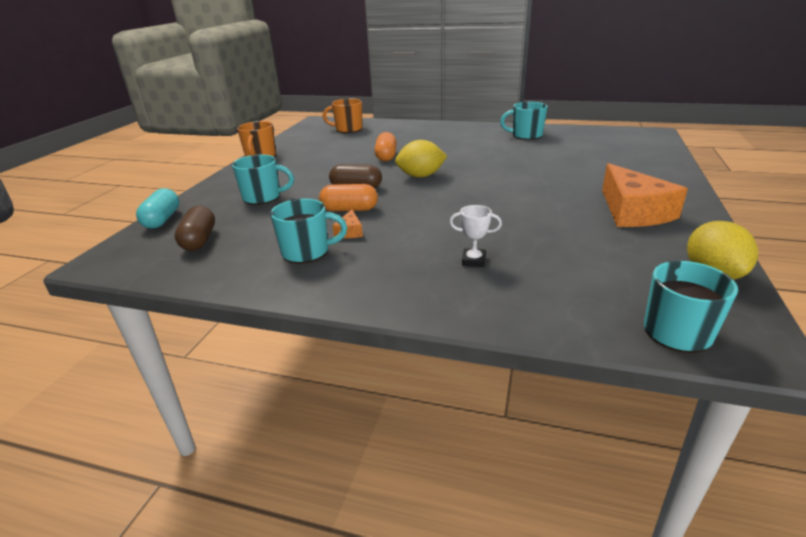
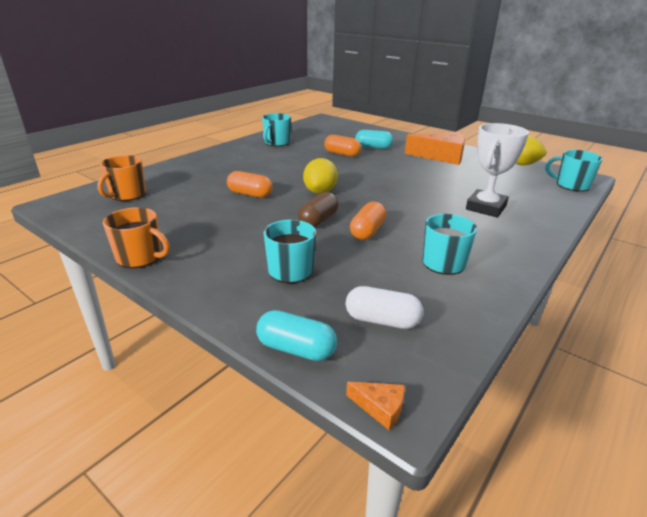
camera: 70 degrees left, 0 degrees up
(199, 240) = (382, 320): brown capsule -> white capsule
(350, 231) = (414, 238): orange cheese -> orange cheese (380, 408)
(473, 261) = (486, 208): white trophy -> white trophy, size x2.06
(541, 163) = (342, 154): none -> orange capsule
(593, 172) = (373, 147): none -> turquoise capsule

